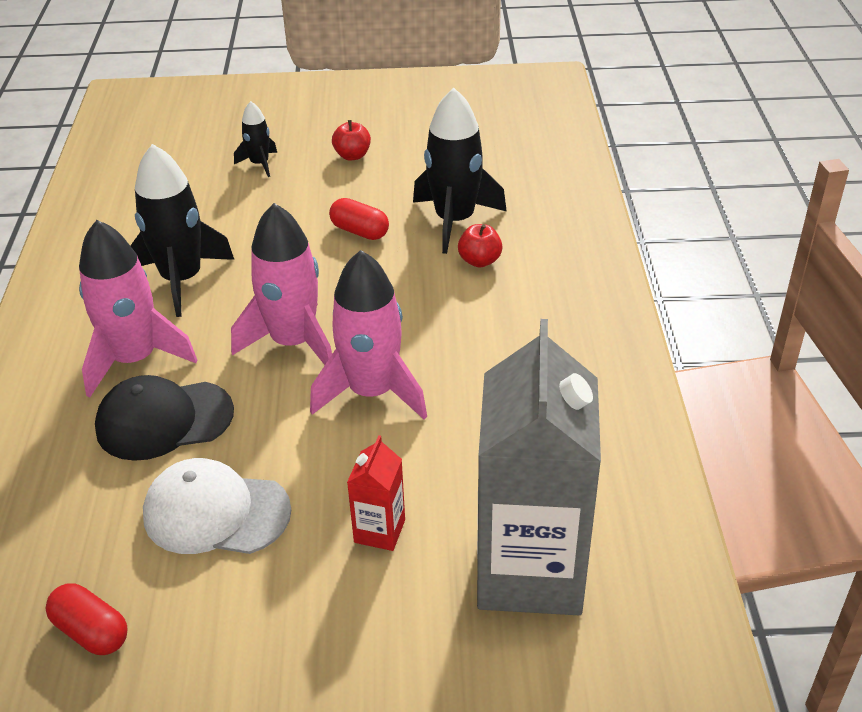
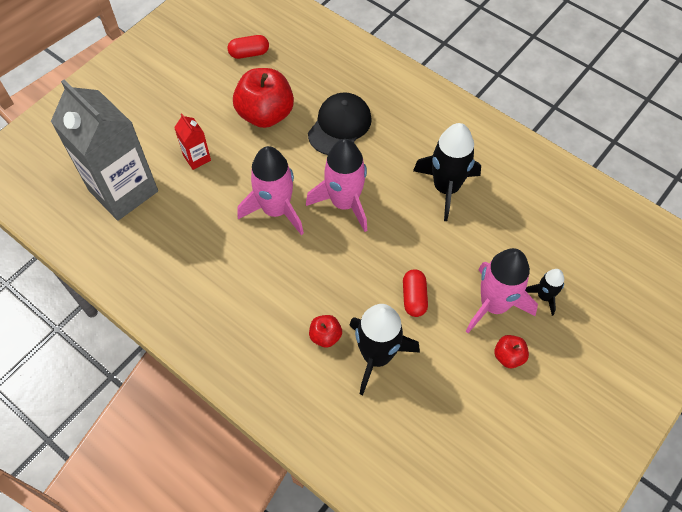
camera: 130 degrees right, 20 degrees up
(134, 359) = (395, 137): pink rocket -> pink rocket (494, 305)
(216, 513) = (265, 114): white cap -> red apple
(359, 231) = (414, 297): red capsule -> red capsule turned 75 degrees counterclockwise

